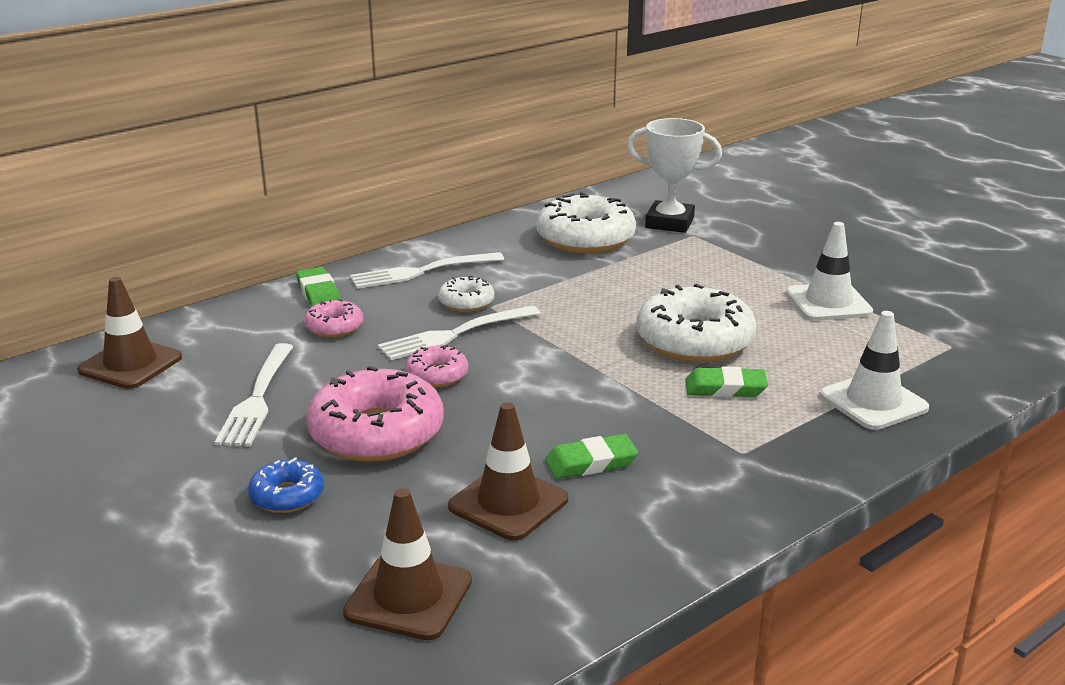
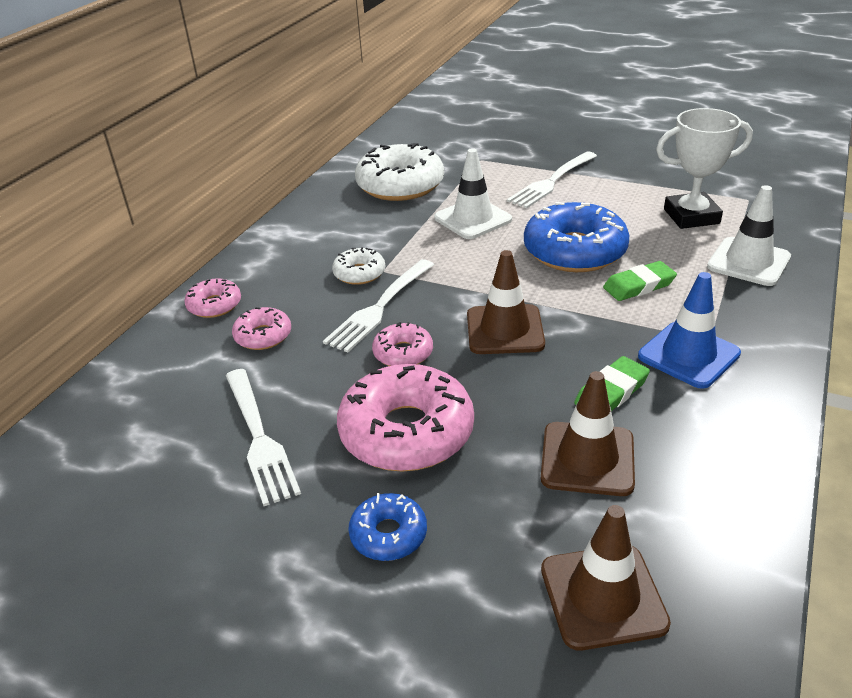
camera: 25 degrees left, 10 degrees up
(130, 364) = (89, 447): brown traffic cone -> brown traffic cone (505, 330)
(318, 292) = (214, 305): green eraser -> pink donut
(423, 271) = (292, 255): white fork -> white fork (552, 181)
(669, 223) = (452, 153): white trophy -> white trophy (691, 216)
(694, 341) = (574, 251): white donut -> blue donut
(703, 458) = (688, 355): none -> blue traffic cone
(828, 303) = (633, 189): white traffic cone -> white traffic cone (473, 219)

